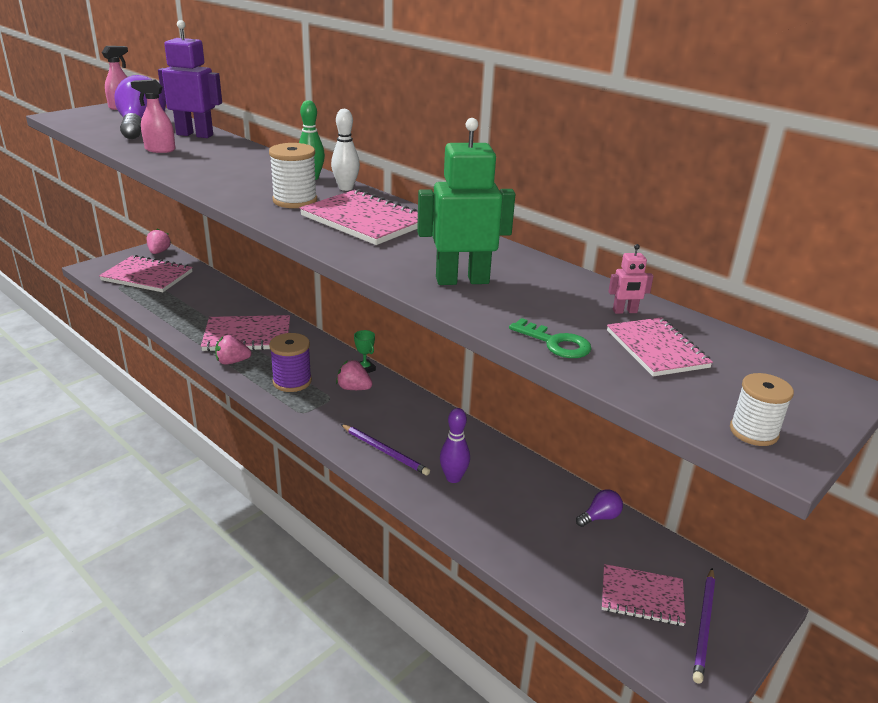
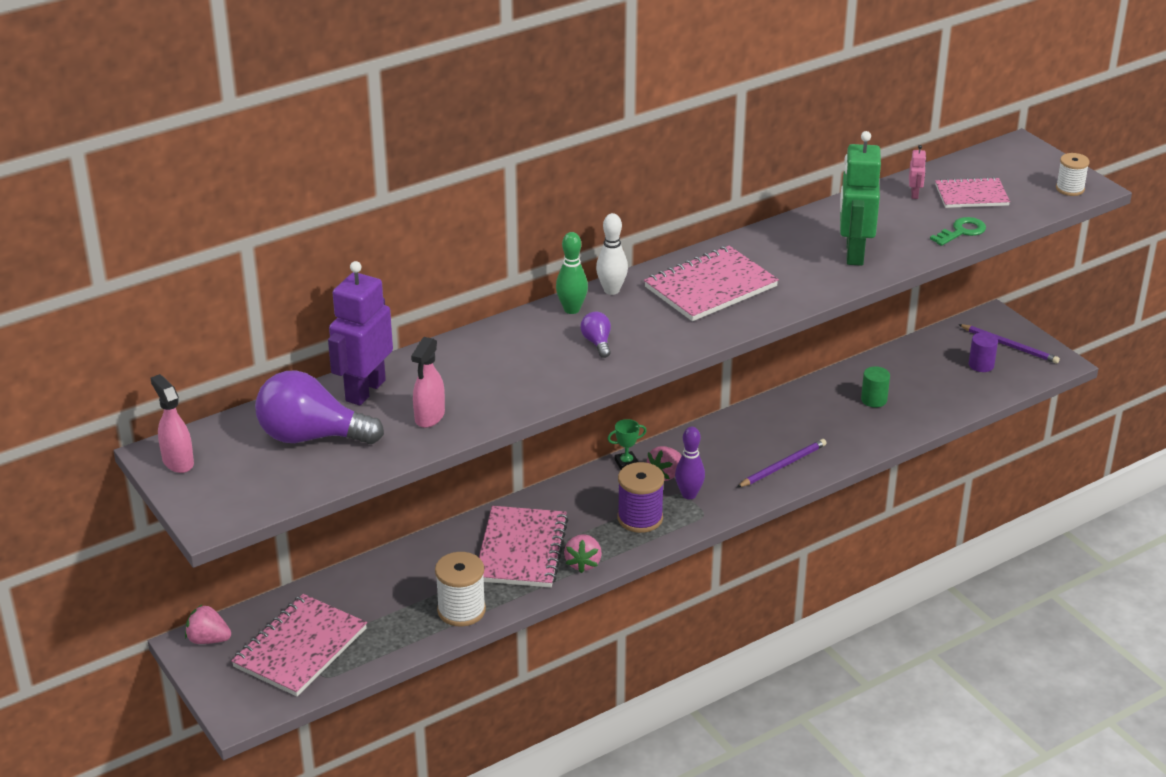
camera: 75 degrees left, 5 degrees up
(295, 201) = (646, 324): white spool -> white spool (461, 610)
(453, 478) = (830, 430): purple bowling pin -> purple bowling pin (689, 494)
(521, 506) = (874, 400): none -> green cylinder
(600, 517) = (893, 362): purple light bulb -> purple light bulb (597, 343)
(642, 597) = (981, 365): pink notebook -> purple cylinder

